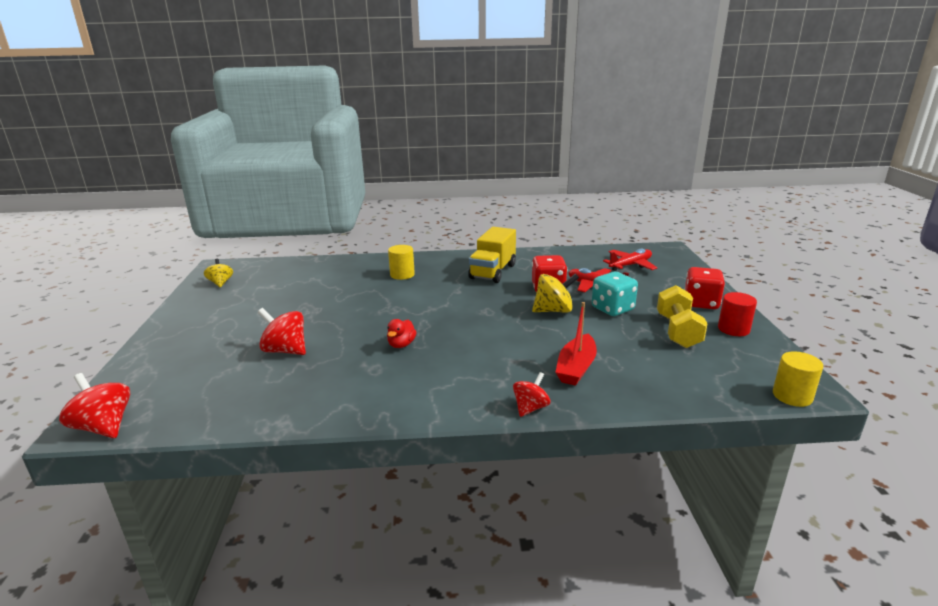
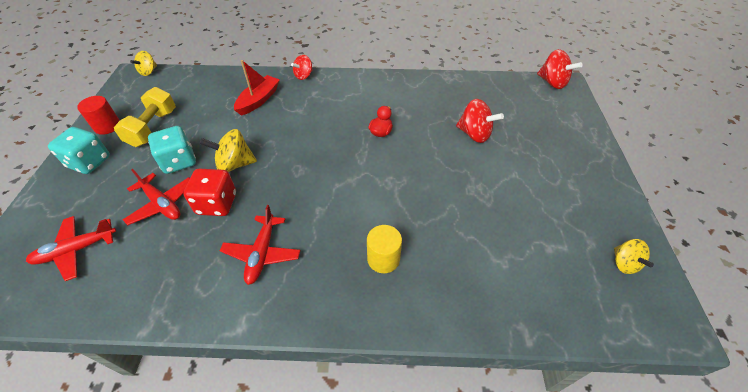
camera: 175 degrees left, 25 degrees up
(493, 272) = (262, 253): yellow truck -> red plane
(701, 303) = (89, 162): red dice -> turquoise dice
(792, 396) = (148, 72): yellow cylinder -> yellow spinning top

